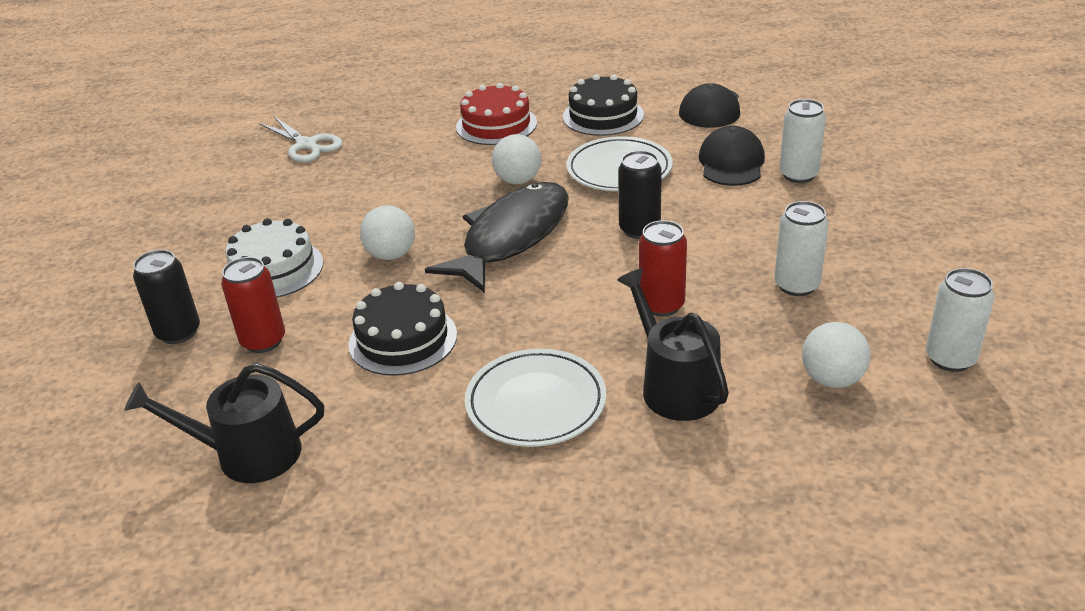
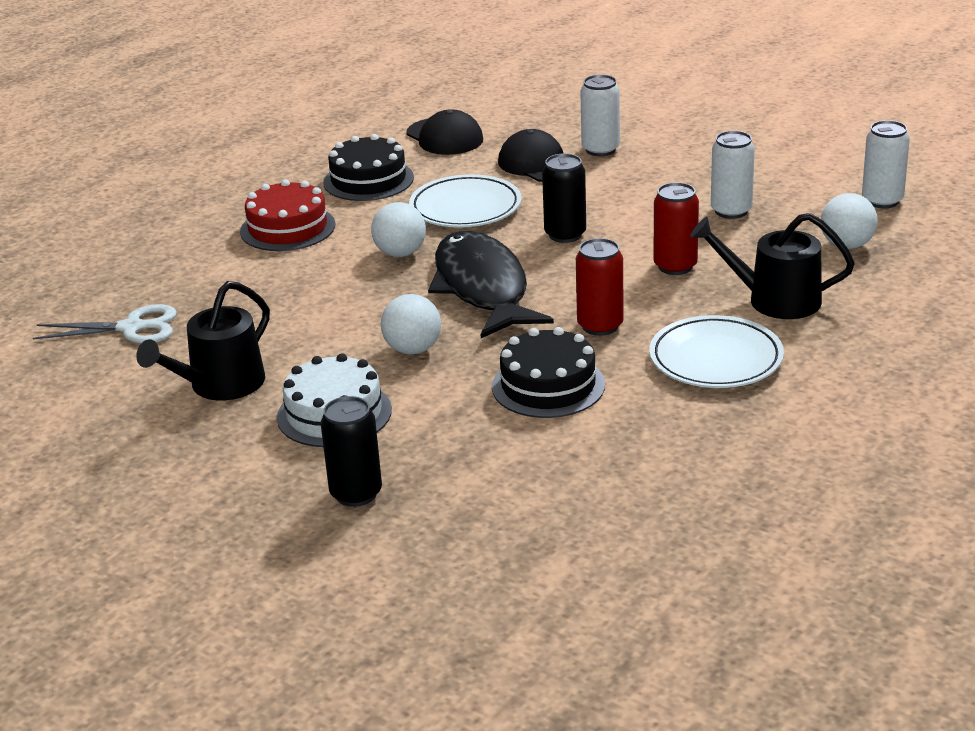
camera: 50 degrees left, 5 degrees down
(248, 454) = (597, 506): black watering can -> black watering can (220, 385)
(263, 341) = (443, 452): red can -> red can (600, 326)

